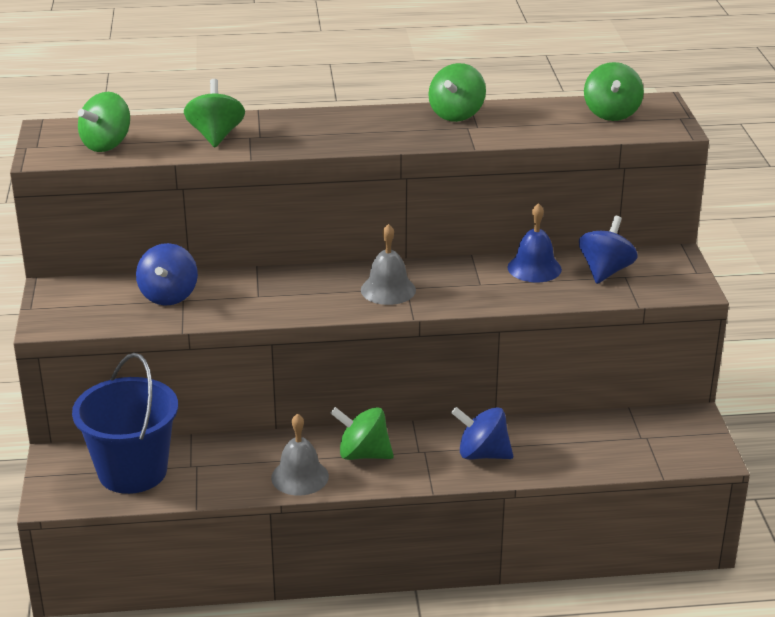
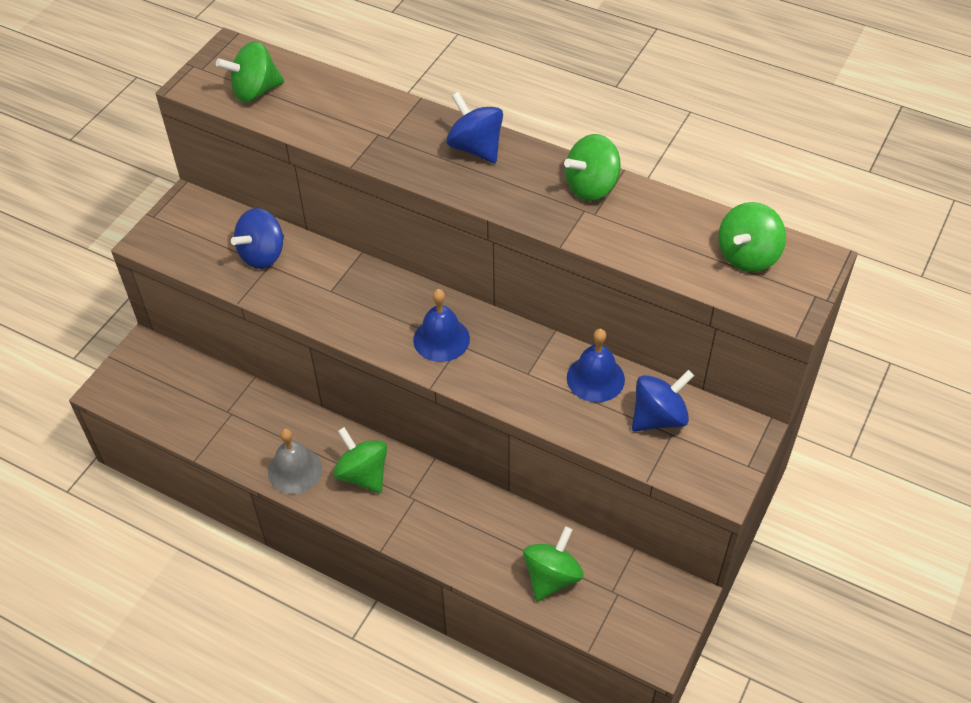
camera: 35 degrees right, 20 degrees up
(132, 471) = (182, 394): blue bucket -> none
(216, 136) = (351, 119): green spinning top -> green spinning top (552, 577)
(388, 290) = (441, 339): grey bell -> blue bell
(482, 454) = (457, 530): blue spinning top -> blue spinning top (475, 148)

